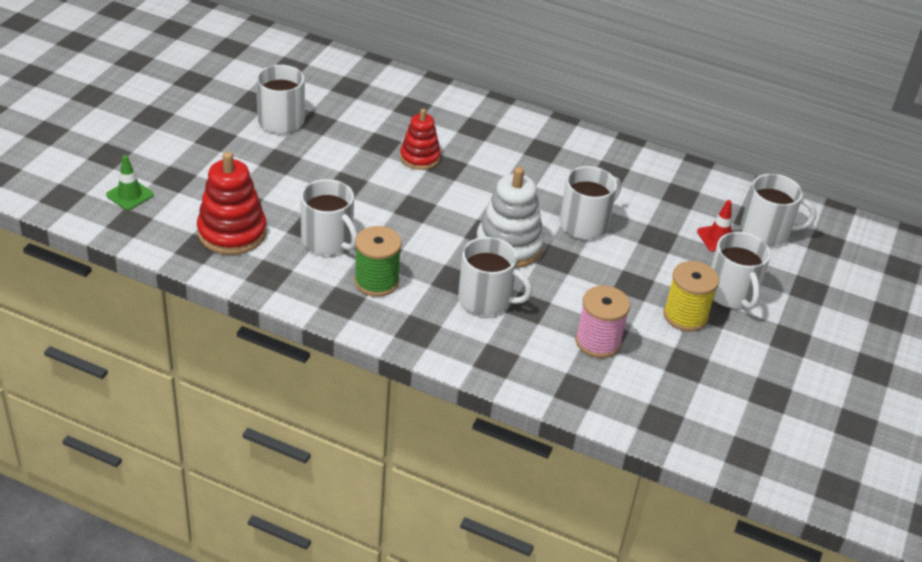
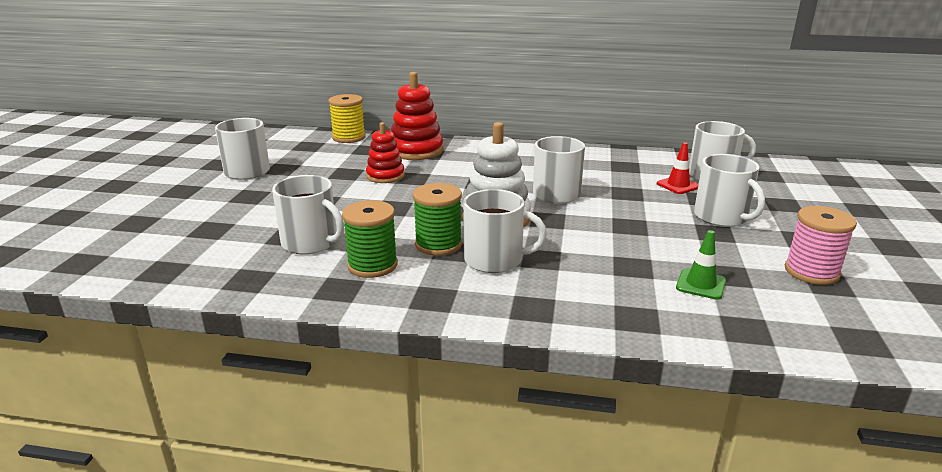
camera: 10 degrees left, 15 degrees down
(129, 195) = (83, 242): green traffic cone -> green traffic cone (700, 284)
(232, 233) = (202, 253): red stacking toy -> red stacking toy (416, 151)
(442, 269) = (438, 244): none -> green spool
(598, 342) = (628, 273): pink spool -> pink spool (811, 272)
(685, 316) = (695, 239): yellow spool -> yellow spool (349, 137)

